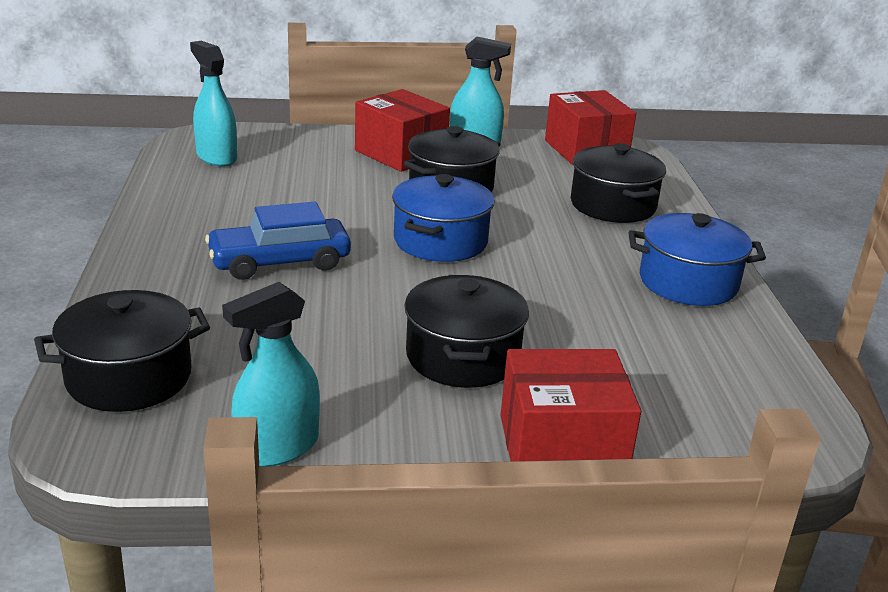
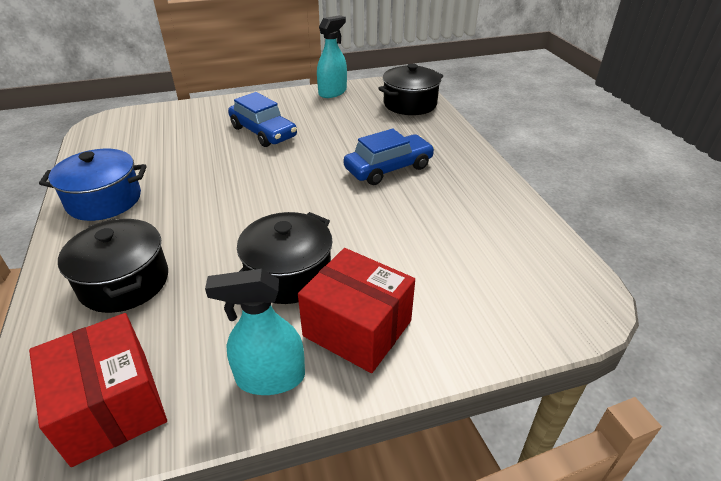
camera: 170 degrees right, 10 degrees up
(216, 157) = (533, 271): turquoise spray bottle -> none
(440, 241) = (287, 205): blue pot -> none
(463, 357) = (263, 132): black pot -> blue car
(561, 447) = (218, 106): red box -> none

